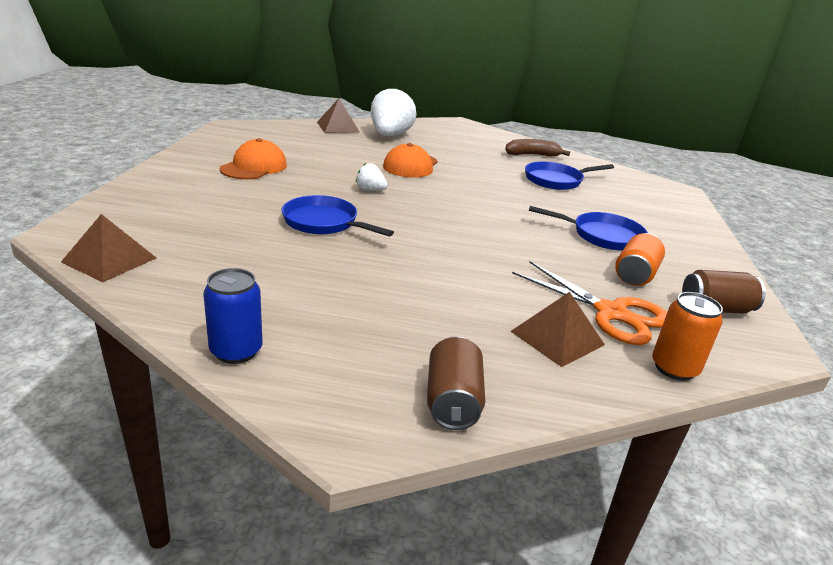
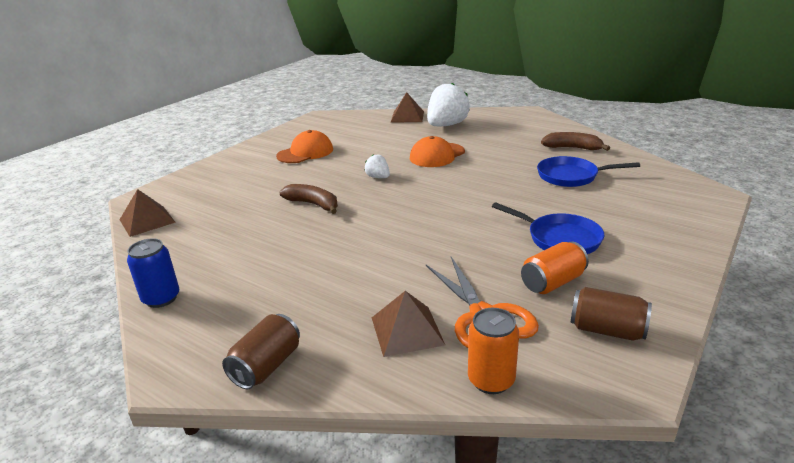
camera: 30 degrees right, 0 degrees up
(324, 223) = (313, 204): blue pan -> brown banana

